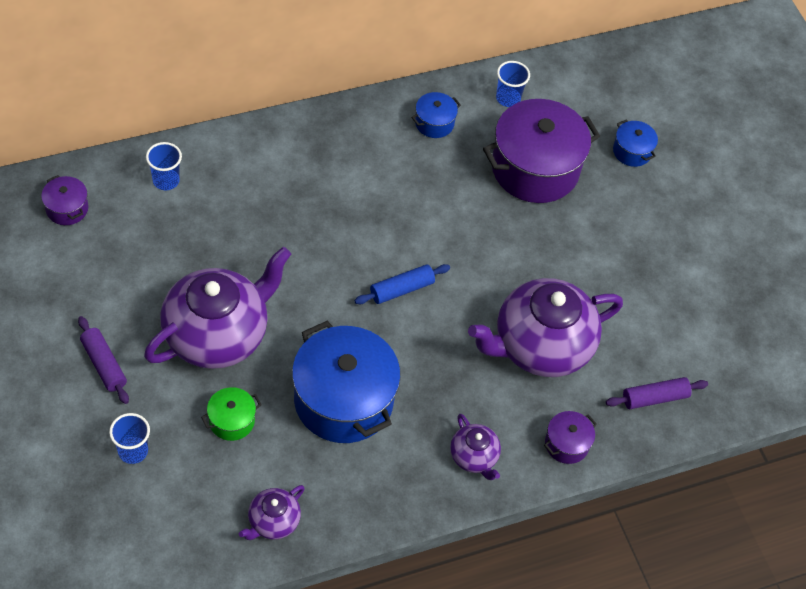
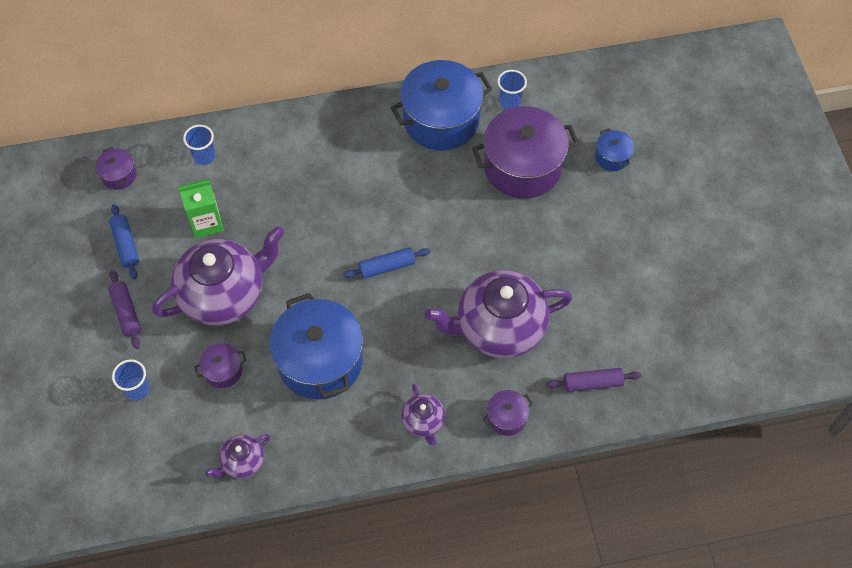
camera: 15 degrees right, 5 degrees up
(89, 287) = (126, 245): none -> blue rolling pin
(182, 255) = (206, 223): none -> green carton
(231, 421) = (223, 371): green pot -> purple pot
(434, 123) = (441, 120): blue pot -> blue pot, size x2.22

